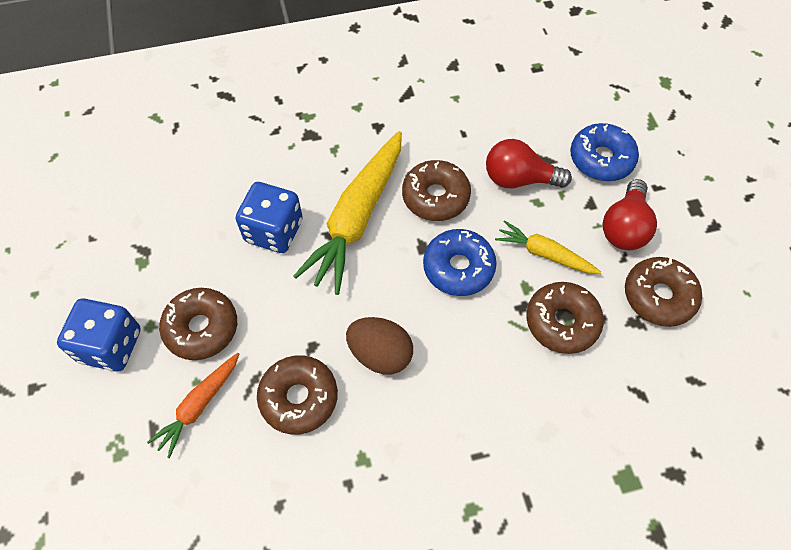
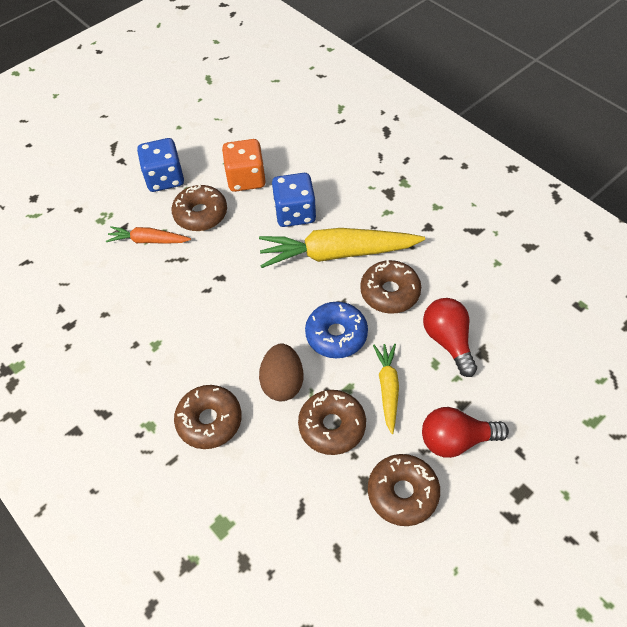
camera: 65 degrees right, 5 degrees down
(185, 256) = (246, 179): none -> orange dice
(299, 398) = (180, 288): brown donut -> brown donut (209, 421)
(380, 354) = (236, 319): brown egg -> brown egg (282, 382)
(601, 159) = (516, 394): blue donut -> none

